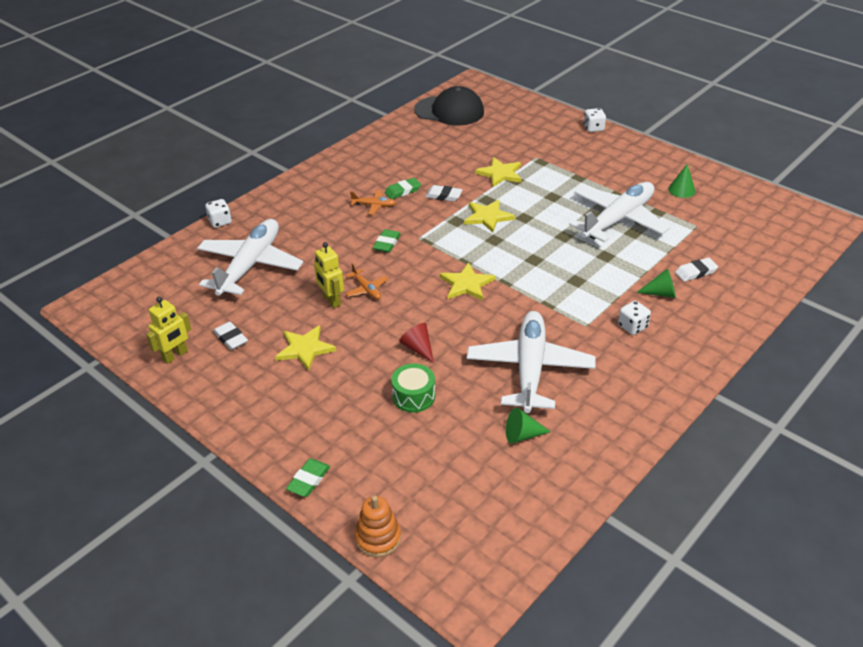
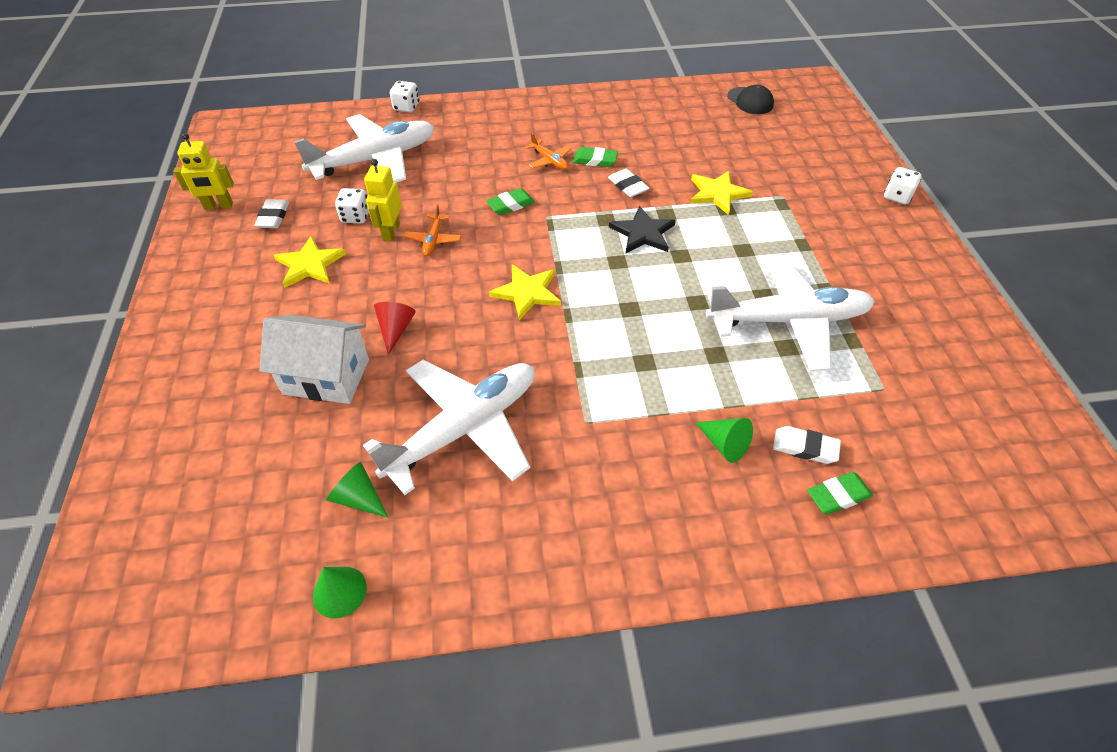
camera: 40 degrees right, 10 degrees up
(308, 480) = (144, 393): green eraser -> green eraser (838, 495)
(378, 538) = (109, 498): orange stacking toy -> none
(413, 396) = (326, 376): green drum -> white house
(449, 111) = (750, 101): black cap -> black cap, size x0.56
(487, 217) = (643, 233): yellow star -> black star
(632, 326) = (636, 461): white dice -> white dice (355, 217)
(681, 190) = (921, 331): green cone -> green cone (339, 591)

